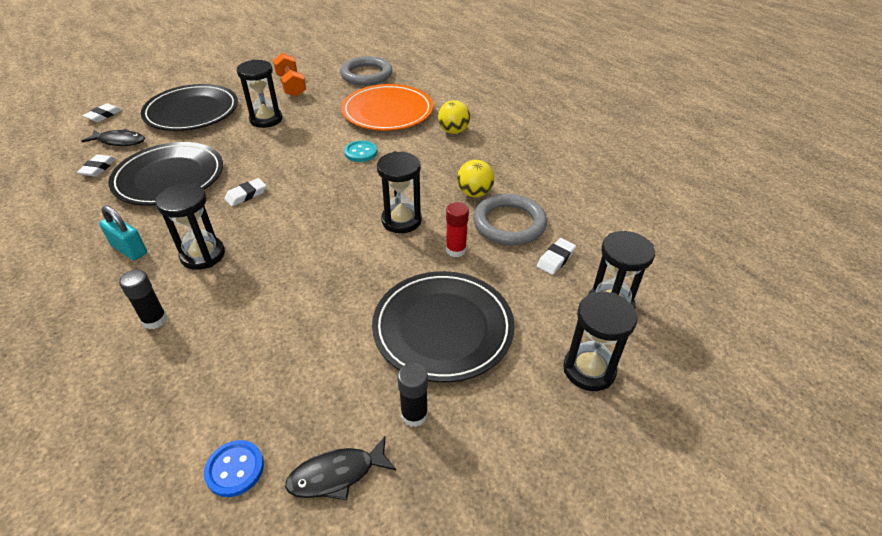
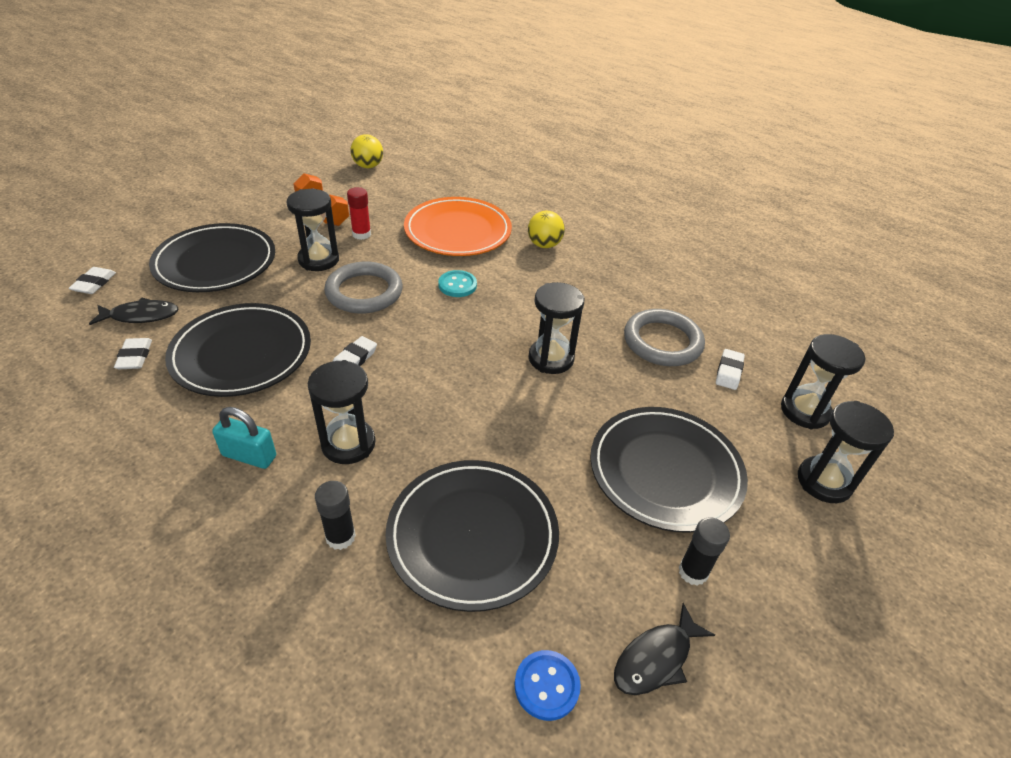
camera: 20 degrees left, 0 degrees up
(251, 342) = (472, 535): none -> black plate
(366, 75) = (406, 188): grey ring -> grey ring (364, 292)
(456, 250) = (627, 381): red glue stick -> red glue stick (361, 234)
(474, 193) = (608, 314): yellow ball -> yellow ball (368, 166)

